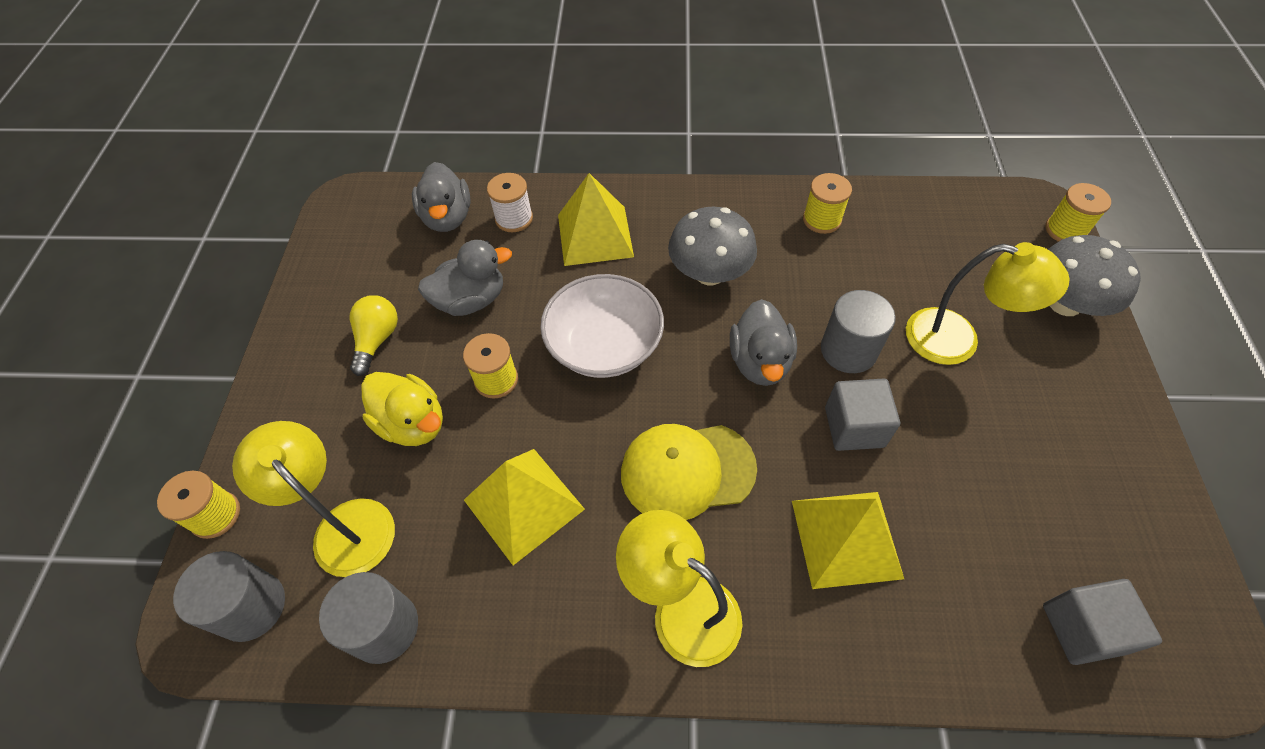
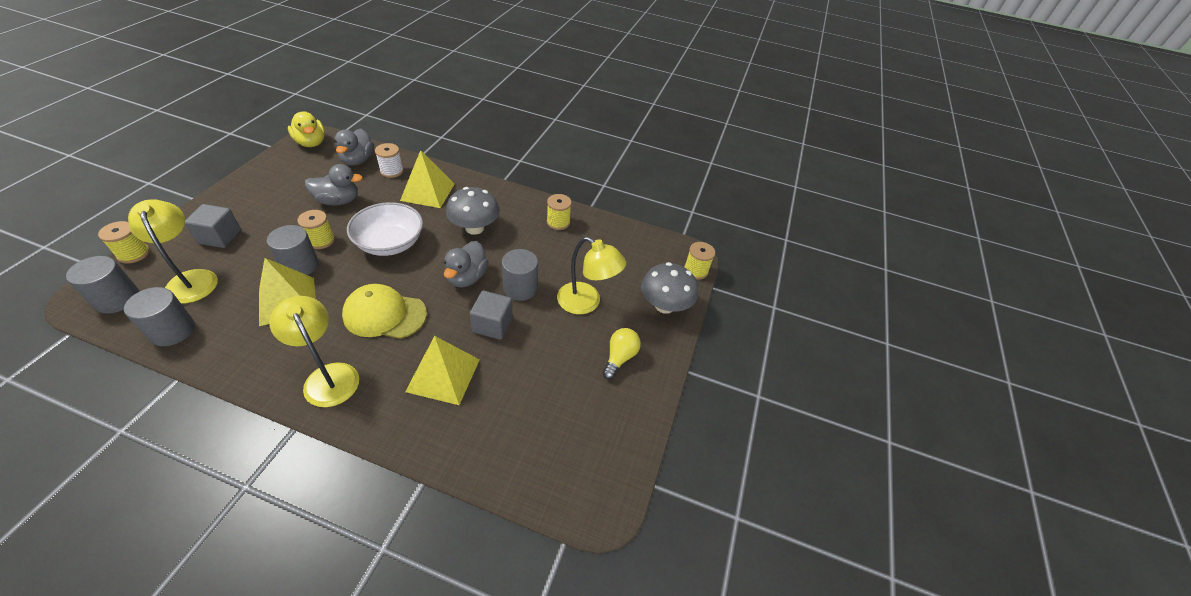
camera: 10 degrees right, 10 degrees down
(377, 340) = (276, 203): yellow light bulb -> yellow light bulb (619, 357)
(412, 423) = (262, 246): yellow duck -> yellow duck (311, 143)
(497, 435) = (300, 265): none -> grey cylinder
(1082, 628) = (539, 464): grey cube -> grey cube (220, 237)

